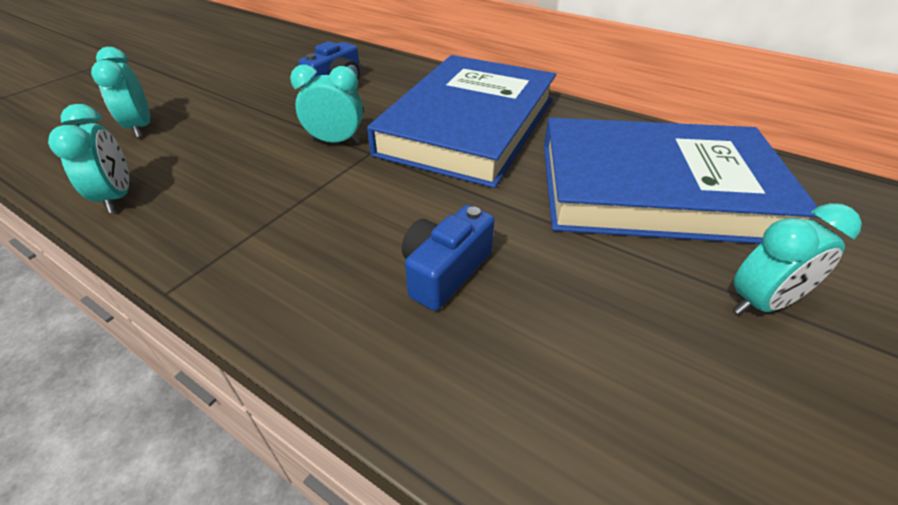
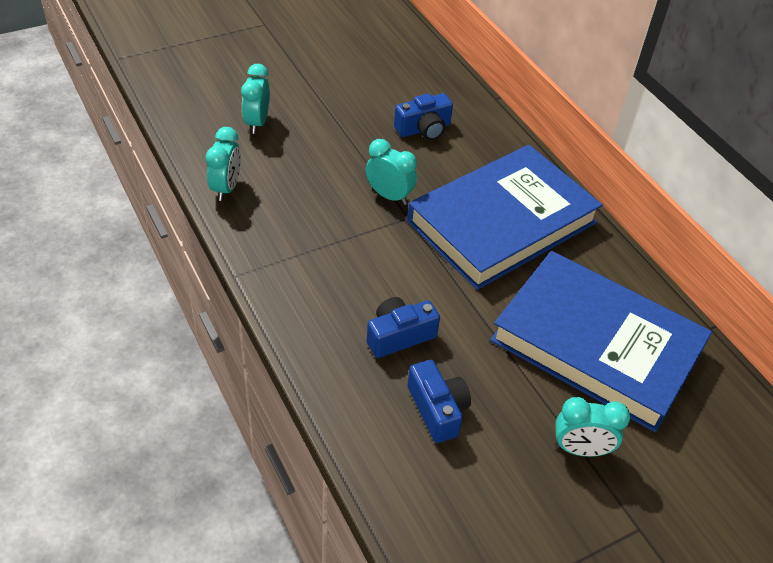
camera: 25 degrees right, 5 degrees up
(564, 340) = (437, 409): none -> blue camera

